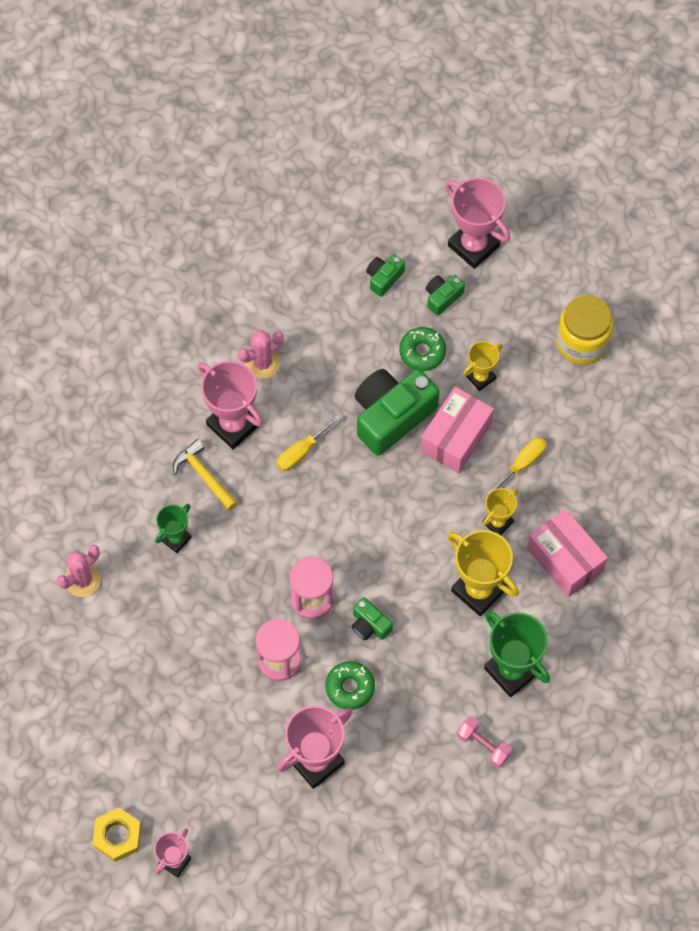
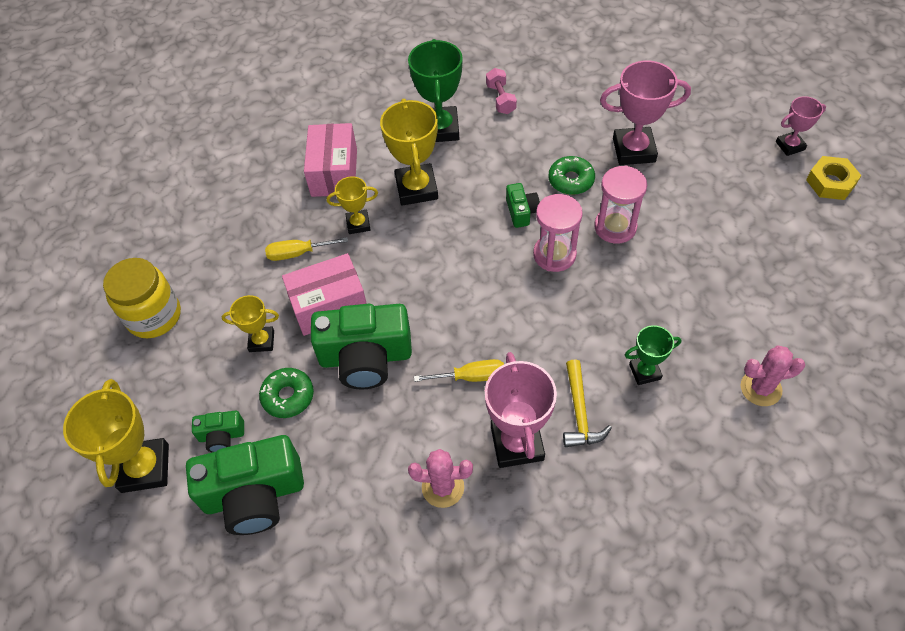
camera: 140 degrees left, 10 degrees down
(384, 278) = (254, 494): green camera -> green camera, size x2.11
(473, 245) = (145, 468): pink trophy -> yellow trophy

